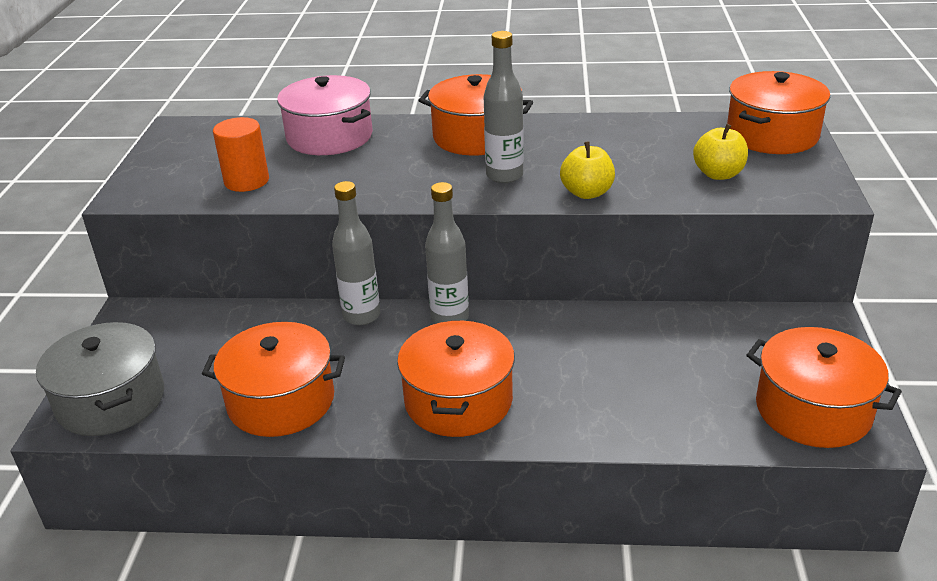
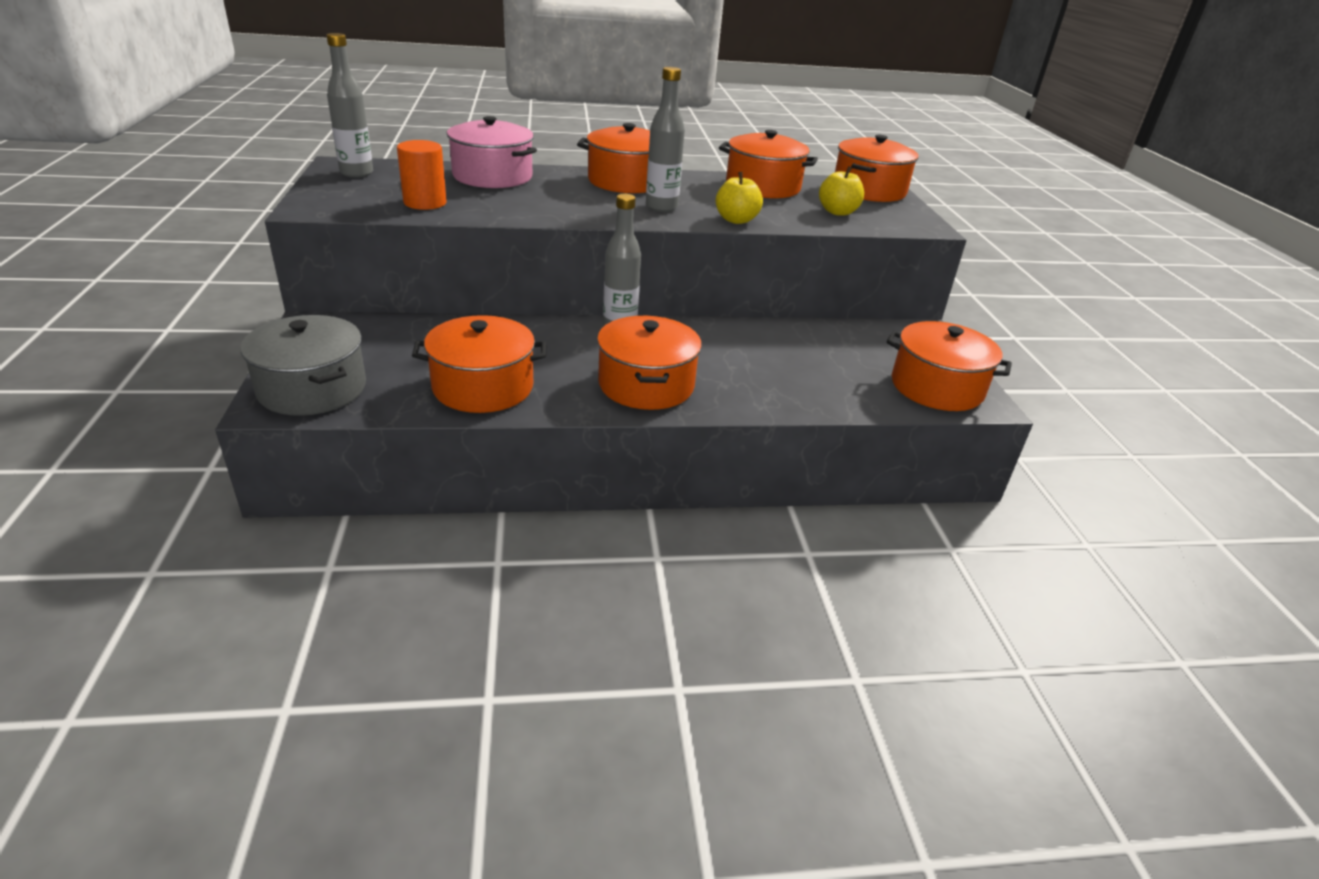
camera: 15 degrees left, 0 degrees up
(361, 316) = (539, 326): grey bottle -> grey bottle (356, 173)
(637, 136) = (763, 187): none -> orange pot

